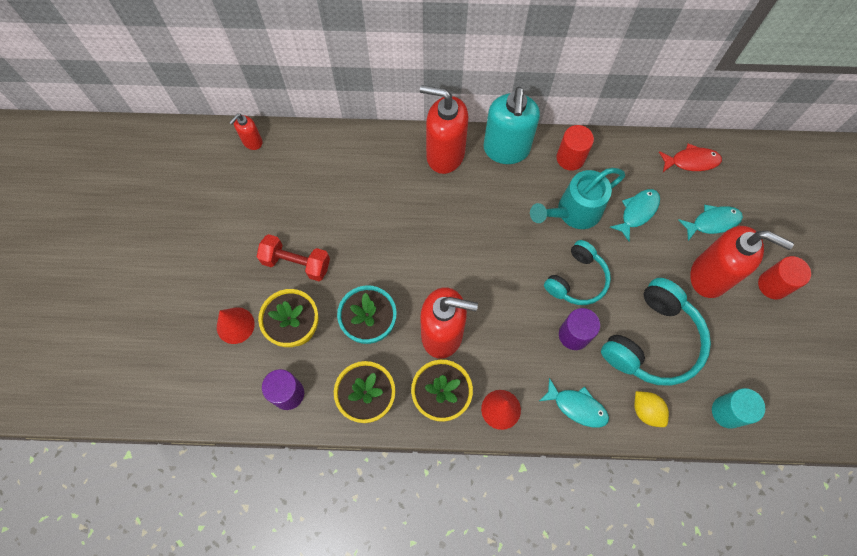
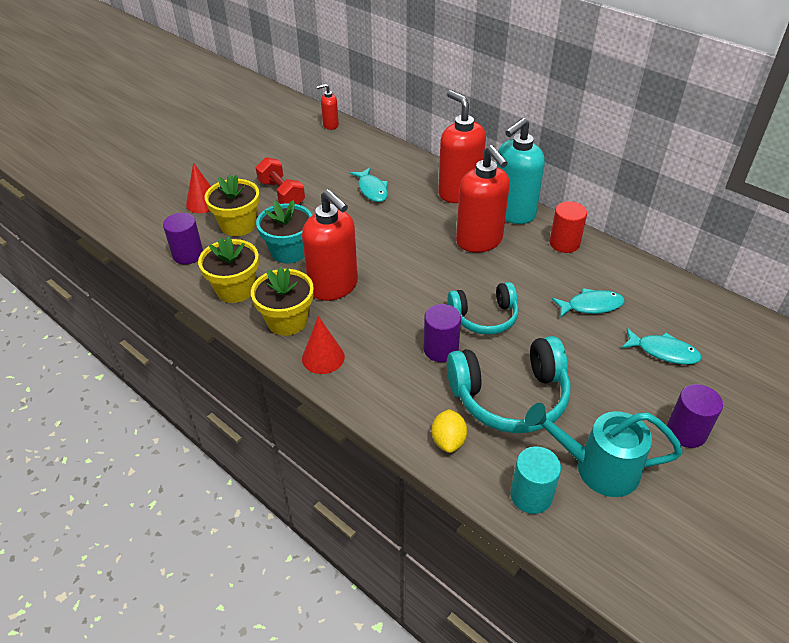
camera: 40 degrees right, 25 degrees down
(573, 212) = (530, 276): turquoise watering can -> turquoise watering can (598, 468)
(577, 406) = (388, 396): turquoise fish -> turquoise fish (372, 190)
(691, 161) = (684, 301): red fish -> none
(709, 276) = (619, 386): red soap dispenser -> red soap dispenser (479, 241)
(773, 285) = (686, 432): red cylinder -> purple cylinder

